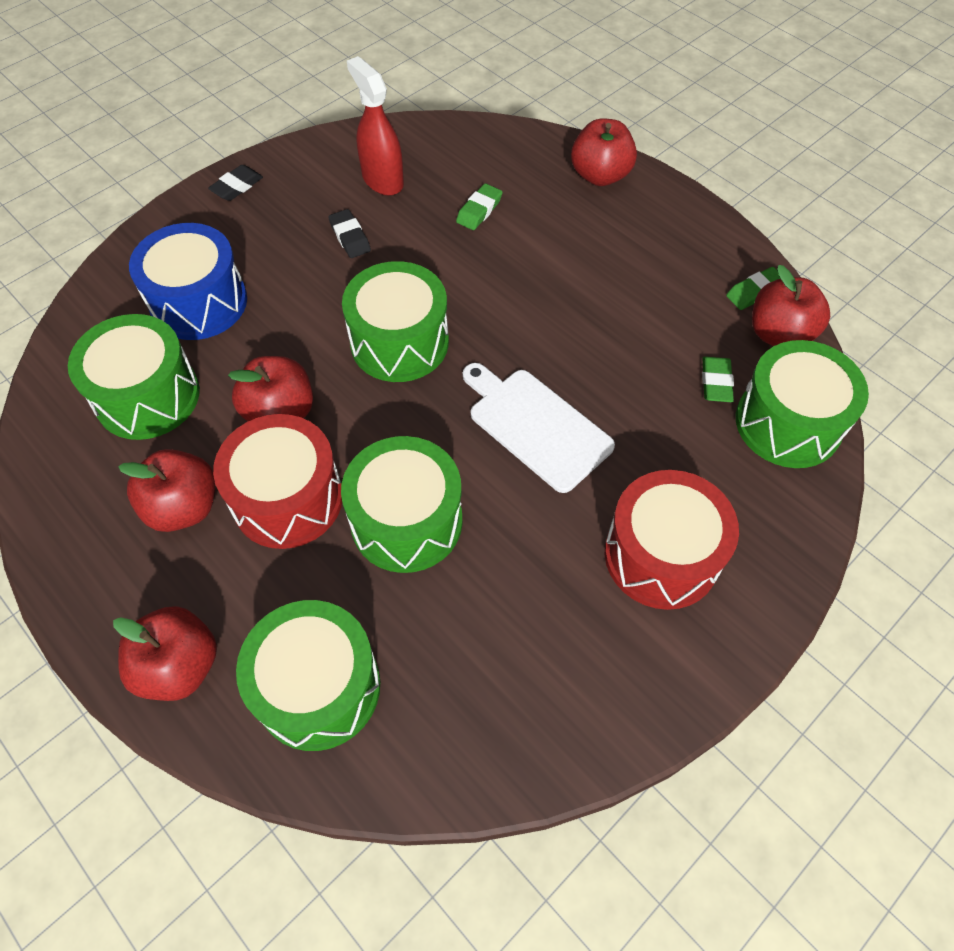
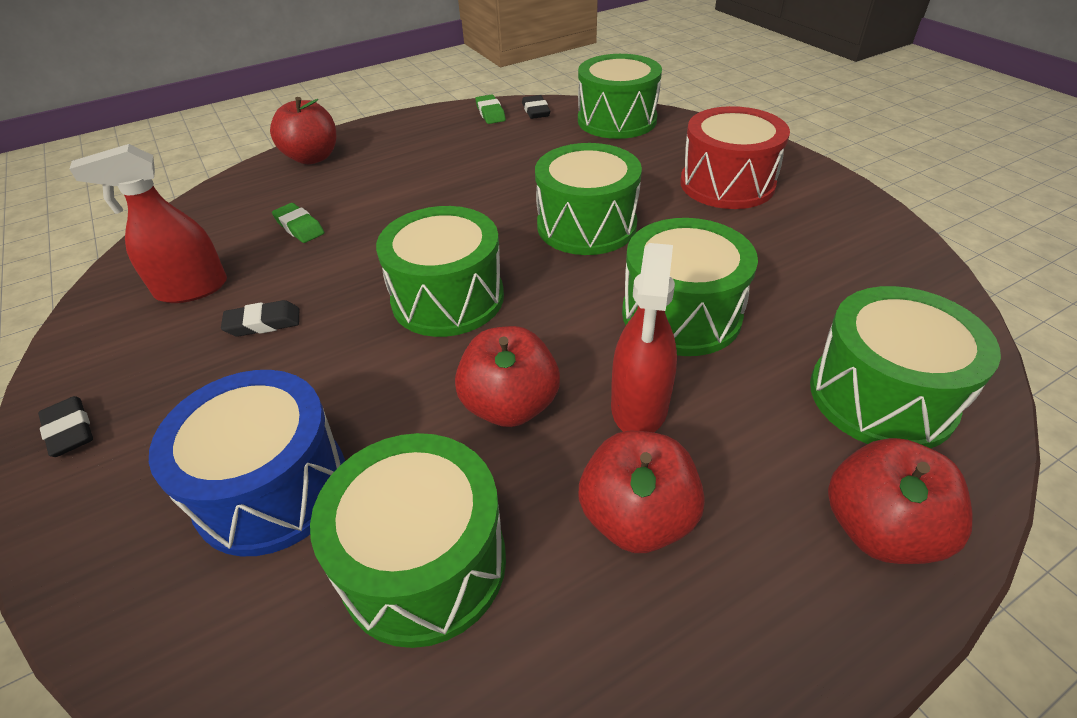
camera: 75 degrees left, 15 degrees down
(288, 498) = (639, 406): red drum -> red spray bottle
(536, 426) = (586, 225): white cutting board -> green drum
(716, 382) = (570, 140): green eraser -> none
(779, 334) = (536, 111): red apple -> black eraser

